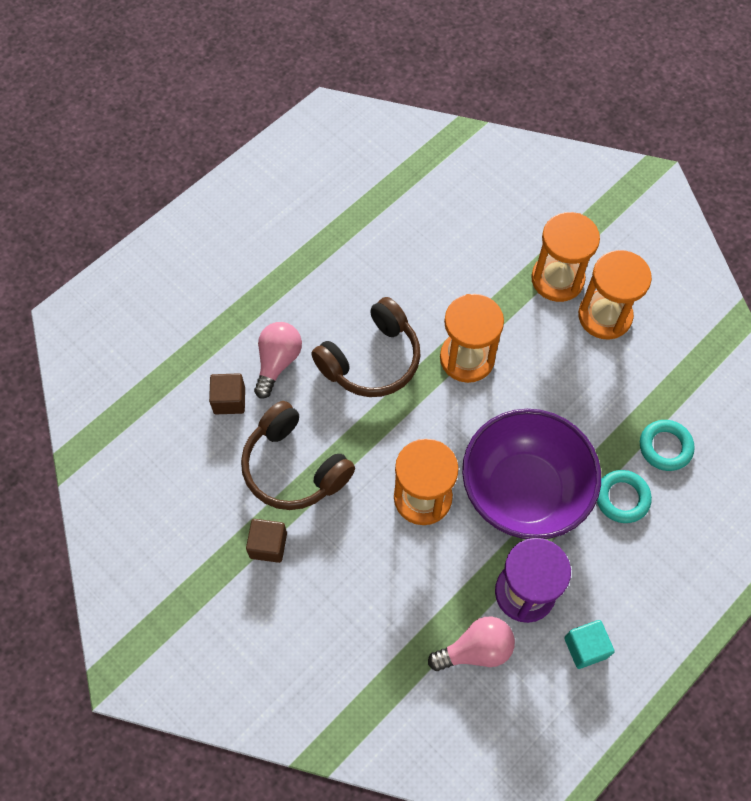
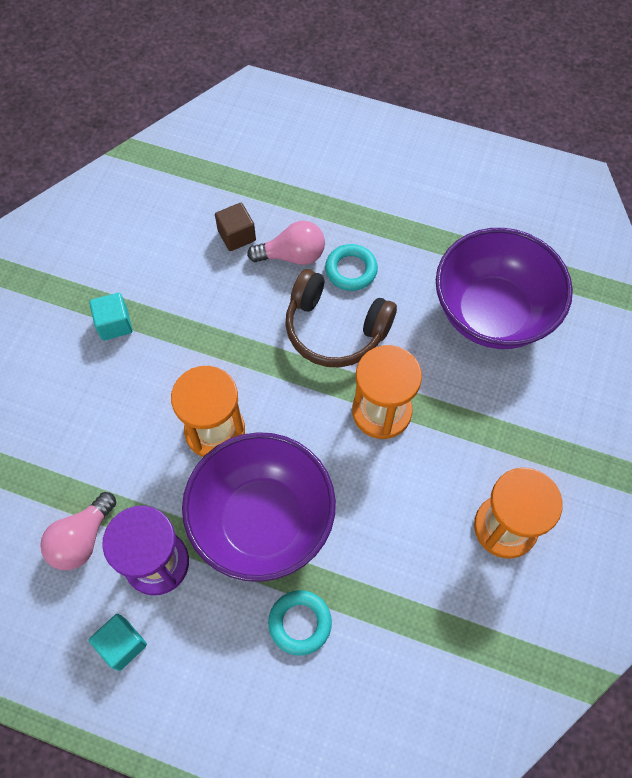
camera: 65 degrees right, 0 degrees up
(268, 545) = (114, 324): brown cube -> turquoise cube
(294, 467) = (196, 312): brown headphones -> none
(417, 236) = (492, 313): none -> purple bowl
(475, 650) = (82, 539): pink light bulb -> pink light bulb turned 75 degrees clockwise
(557, 279) = (521, 462): orange hourglass -> none
(665, 447) = (381, 649): turquoise ring -> turquoise ring (351, 270)

